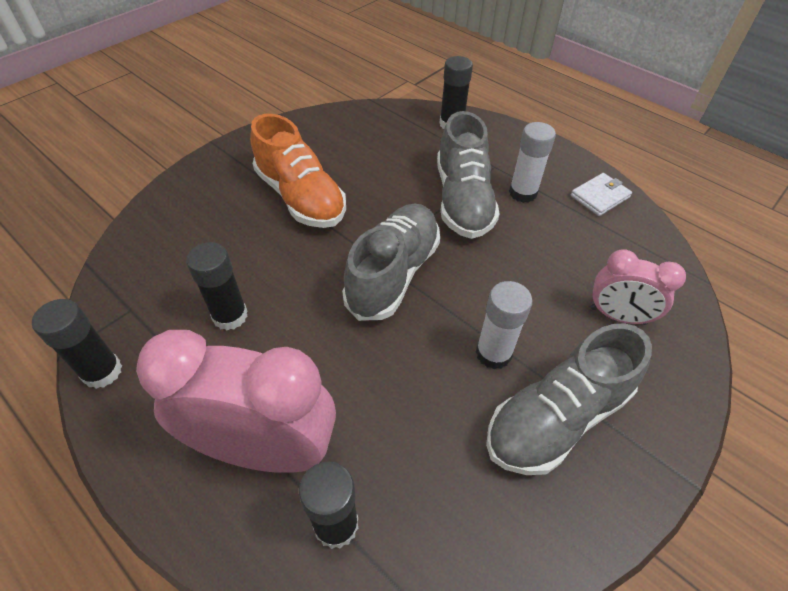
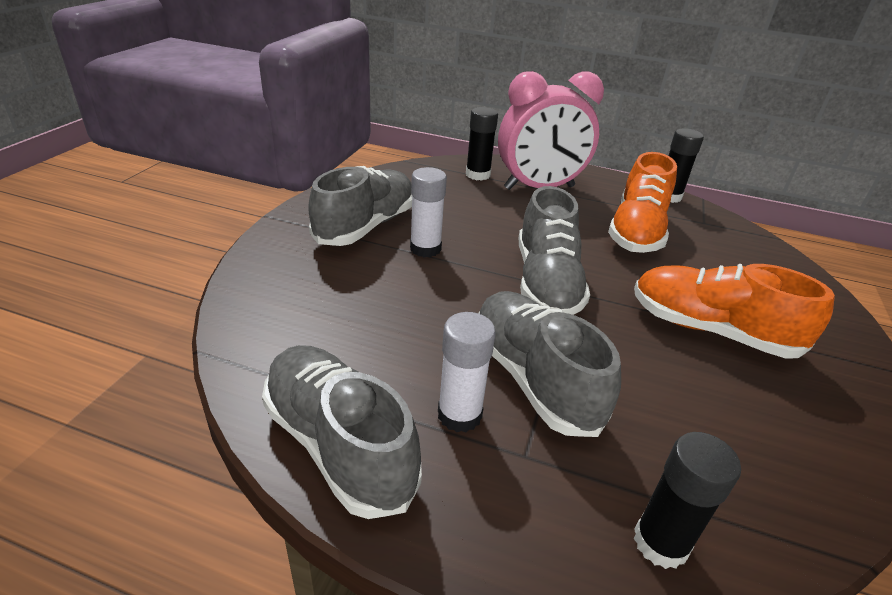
camera: 155 degrees right, 15 degrees down
(230, 316) = (636, 231): black glue stick -> orange shoe
(600, 196) = (339, 444): white wallet -> grey shoe
(618, 316) = (316, 295): pink clock -> none

